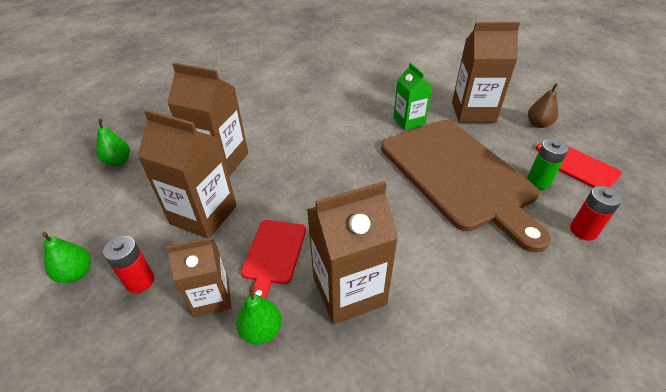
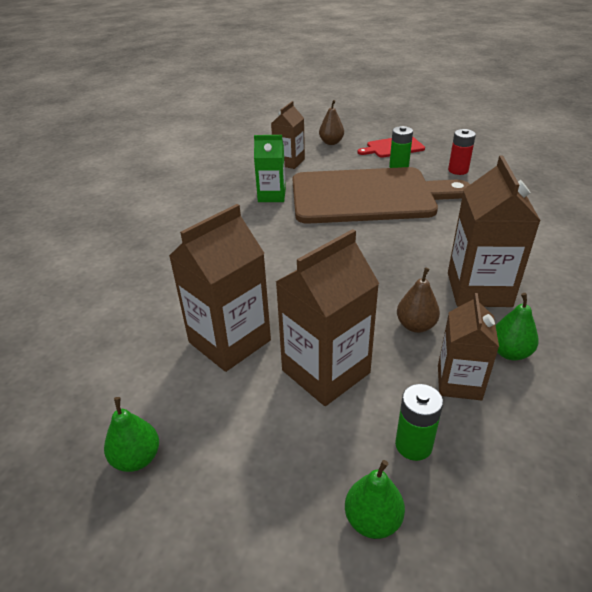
camera: 65 degrees left, 5 degrees down
(140, 281) = (413, 445): red battery -> green battery
(274, 254) = (416, 326): red cutting board -> brown pear
(473, 112) = (289, 162): brown carton -> brown carton, size x0.63

